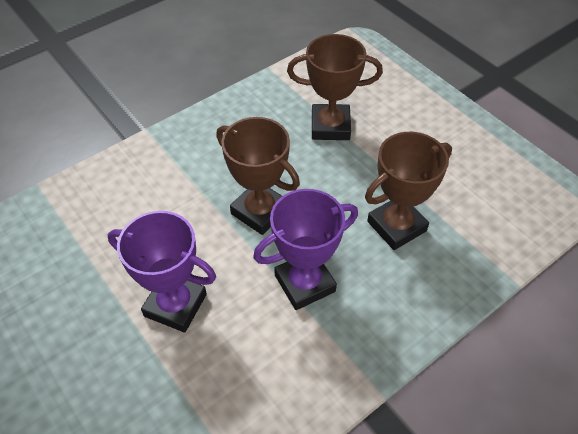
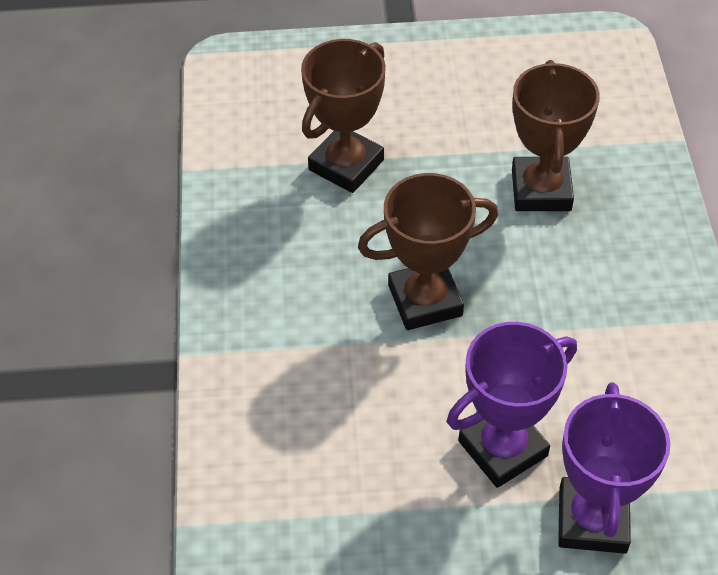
camera: 55 degrees left, 0 degrees up
(305, 283) = (558, 311): purple trophy -> purple trophy (592, 520)

